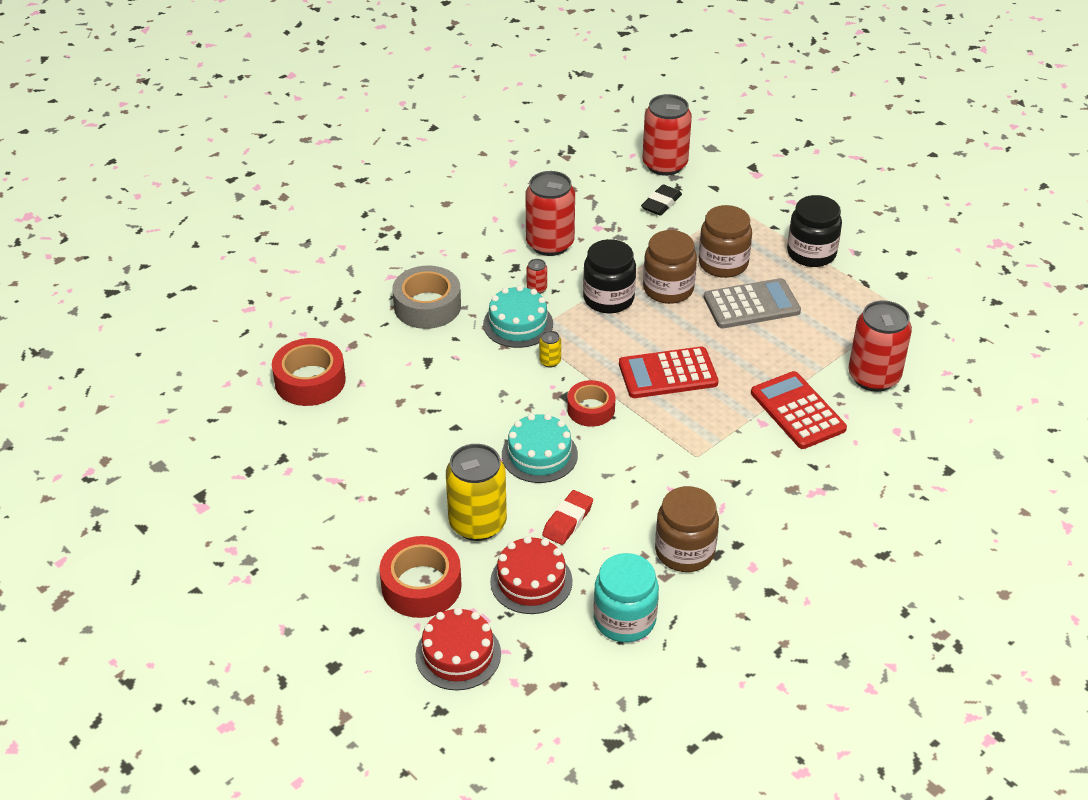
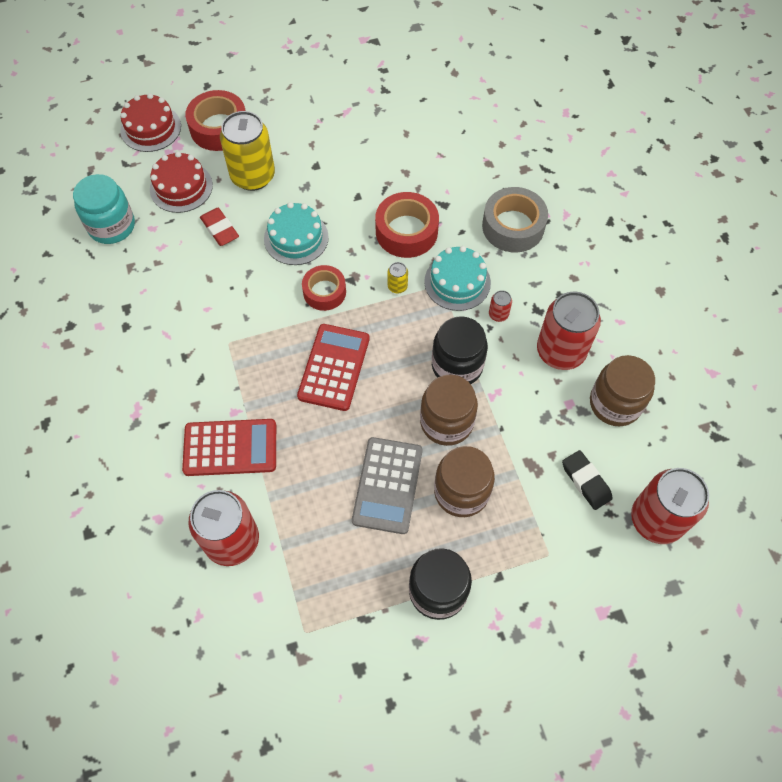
camera: 115 degrees right, 20 degrees up
(310, 381) = (459, 126): red tape -> red tape (406, 231)
(684, 551) = (142, 289): brown jar -> brown jar (615, 403)

